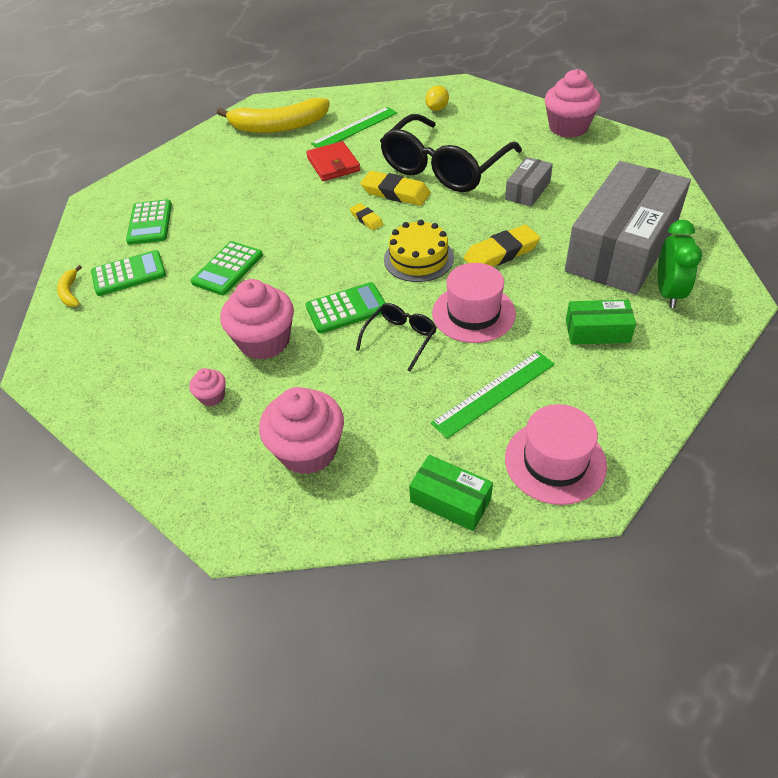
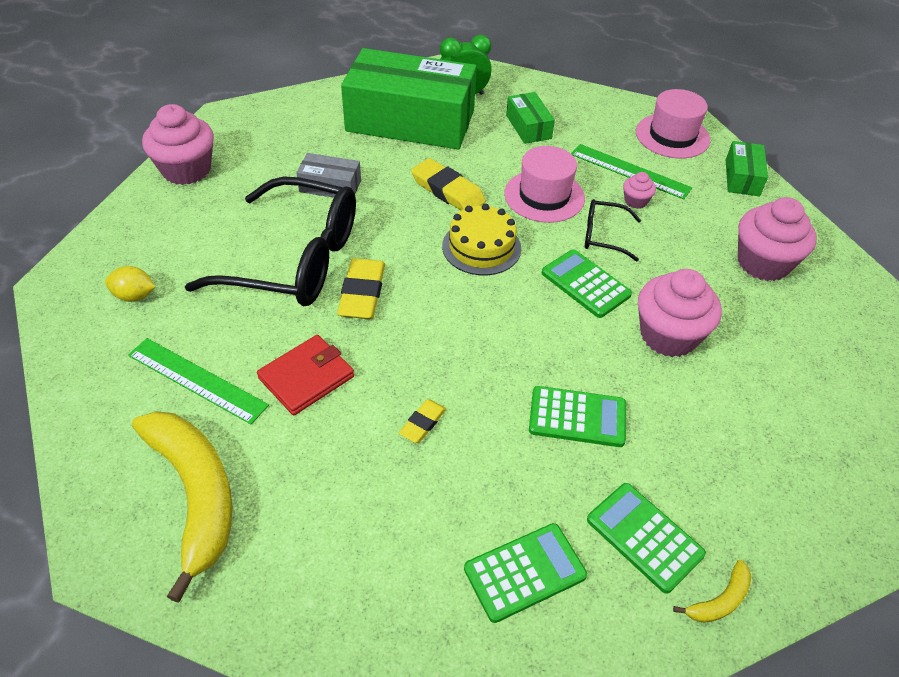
camera: 115 degrees left, 0 degrees up
(212, 396) = (761, 351): pink cupcake -> pink cupcake (635, 201)
(366, 219) = (426, 307): yellow eraser -> yellow eraser (422, 423)
(621, 247) = (410, 121): grey box -> green box

